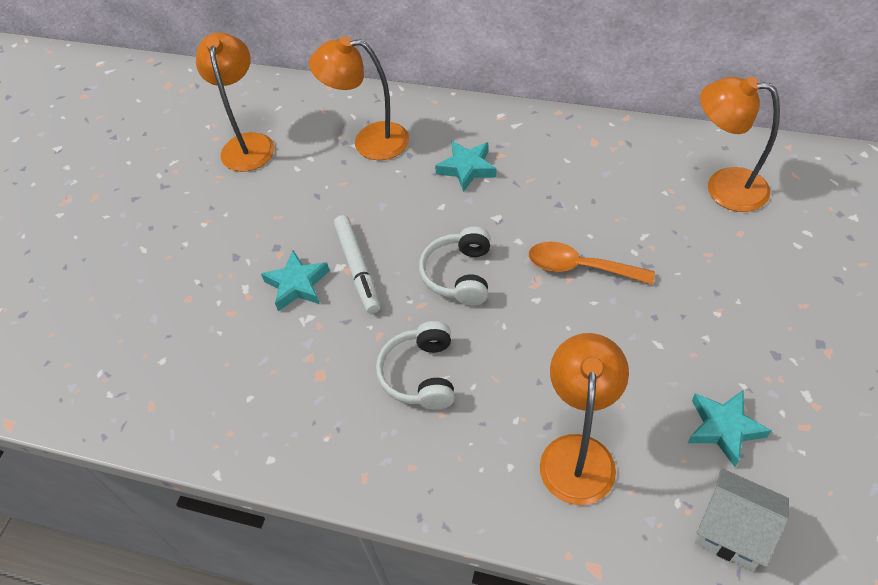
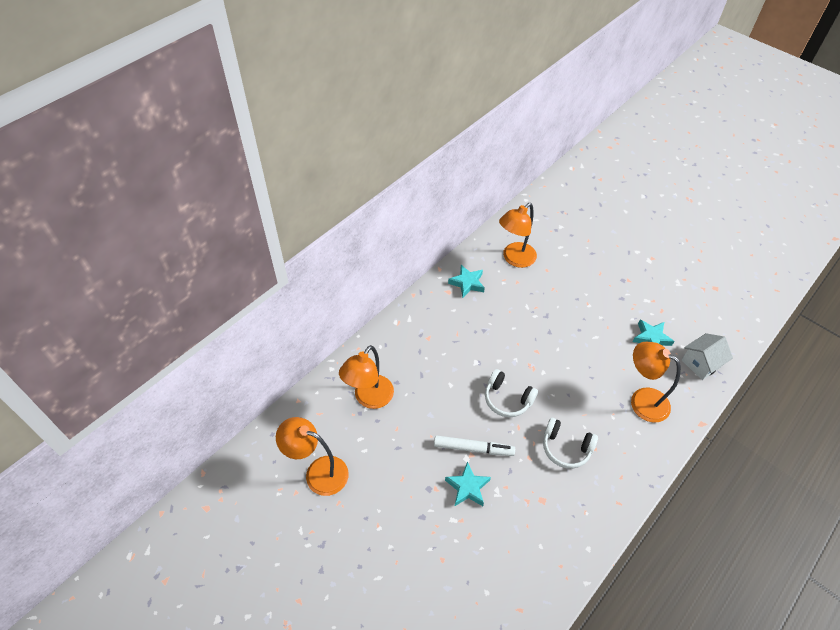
camera: 70 degrees left, 0 degrees up
(467, 168) = (428, 358): turquoise star -> turquoise star (467, 283)
(580, 267) = (532, 343): orange spoon -> none

